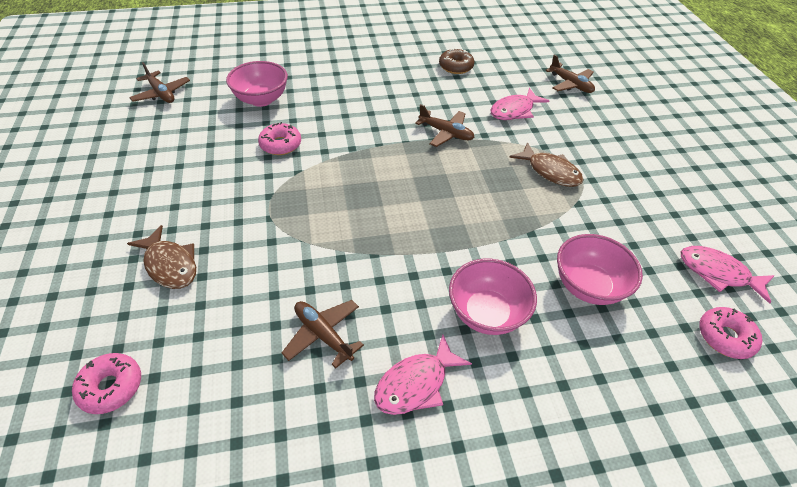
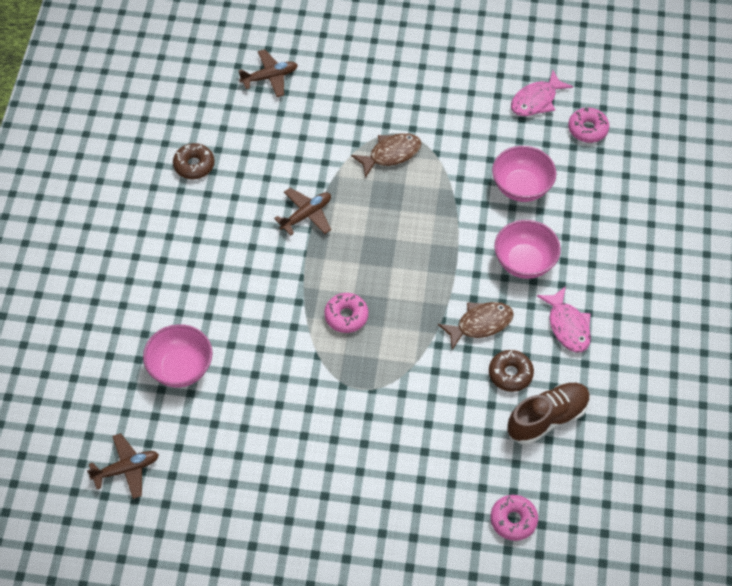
camera: 70 degrees left, 10 degrees up
(170, 265) = (404, 475): brown fish -> brown fish (480, 324)
(268, 392) = (547, 418): none -> brown shoe
(280, 144) = (269, 363): pink donut -> pink donut (346, 316)
(323, 335) = (510, 374): brown plane -> brown donut
(514, 111) = (294, 144): pink fish -> none

